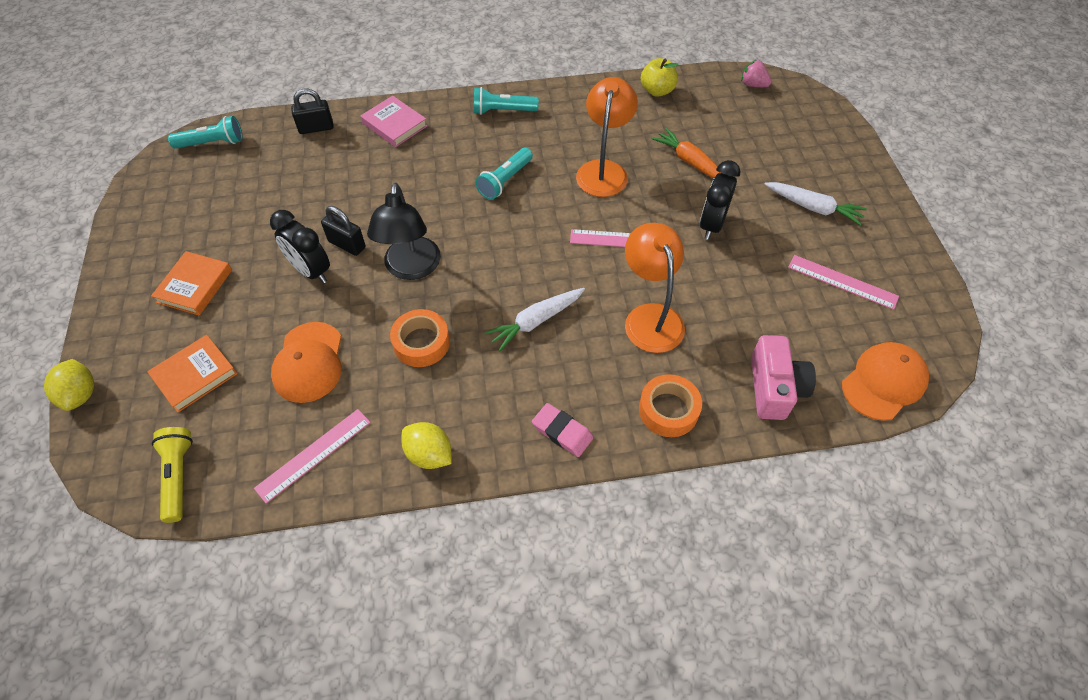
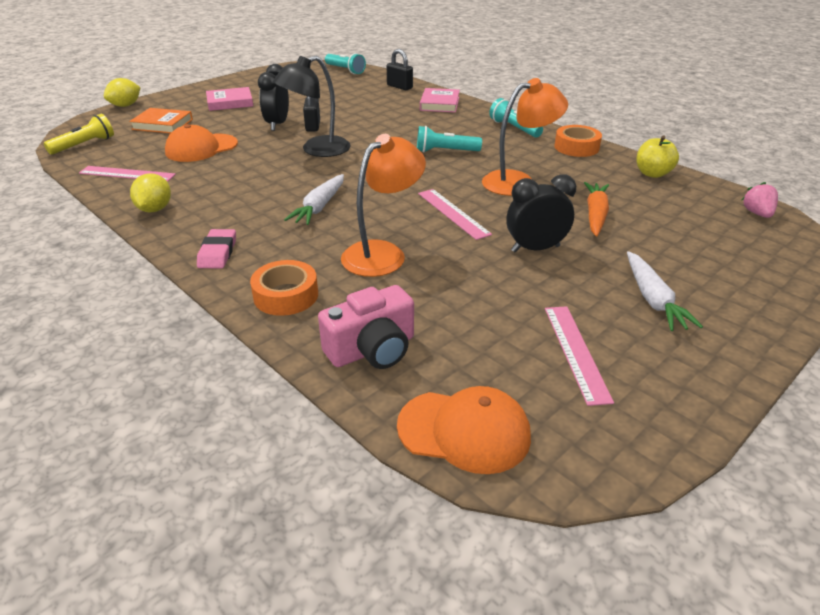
camera: 55 degrees right, 20 degrees down
(194, 286) = (230, 102): orange book -> pink book
(421, 343) = (253, 174): orange tape -> orange tape (576, 147)
(536, 321) = (319, 207): white carrot -> white carrot turned 90 degrees counterclockwise

